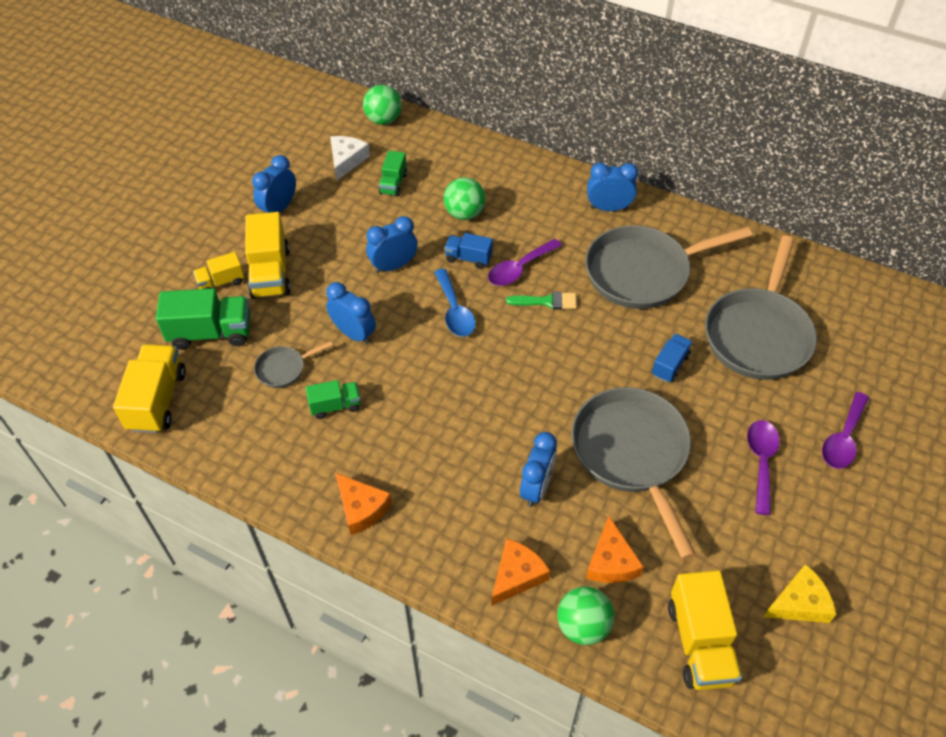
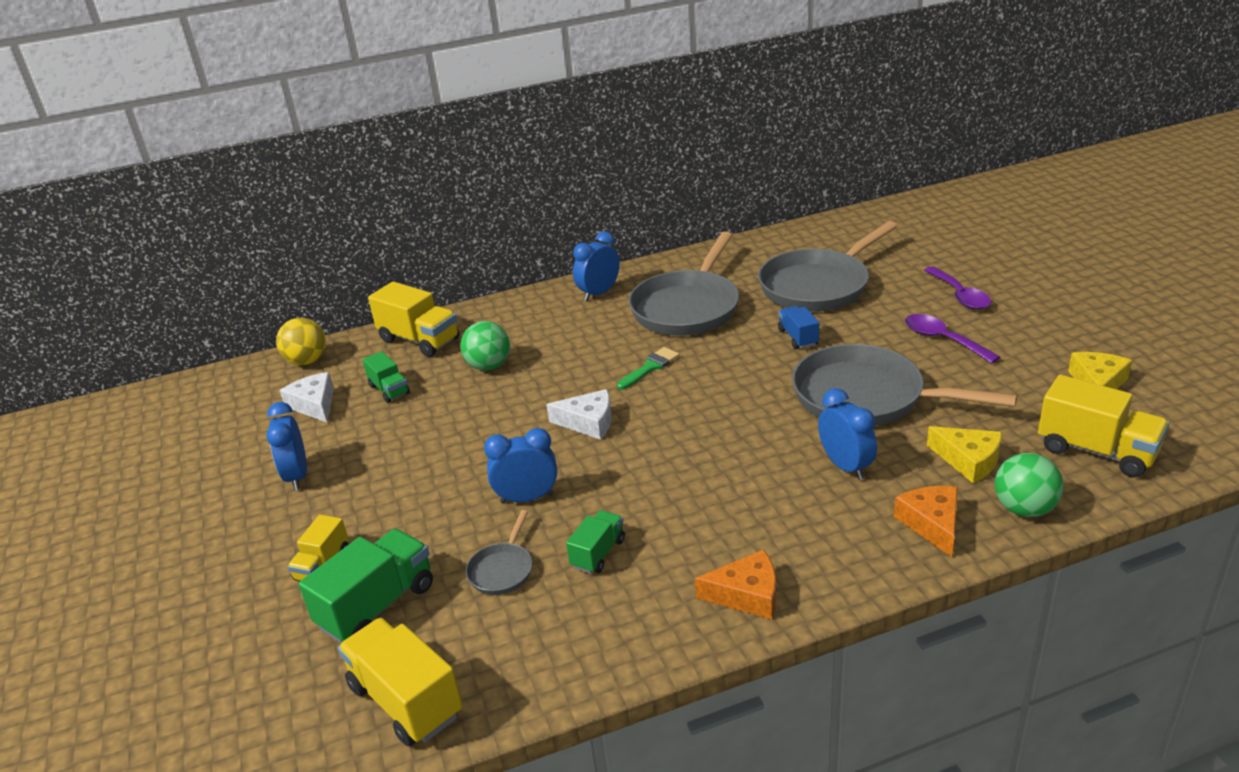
camera: 45 degrees left, 20 degrees down
(270, 273) = (367, 521): yellow truck -> yellow truck (419, 340)
(383, 120) = (307, 361): green ball -> yellow ball
(393, 266) = (484, 434): blue clock -> none
(454, 311) = (588, 422): blue spoon -> white cheese
(468, 258) = (541, 387): blue truck -> none
(519, 268) = (594, 365): purple spoon -> none
(611, 561) = (968, 460): orange cheese -> yellow cheese
(758, 334) = (818, 286): grey pan -> grey pan turned 75 degrees clockwise

